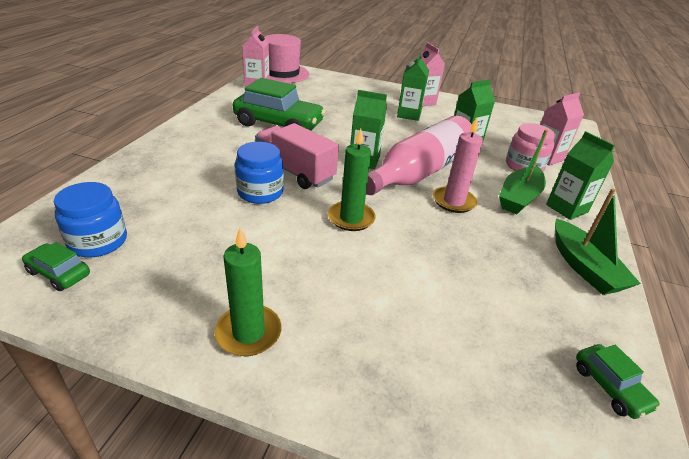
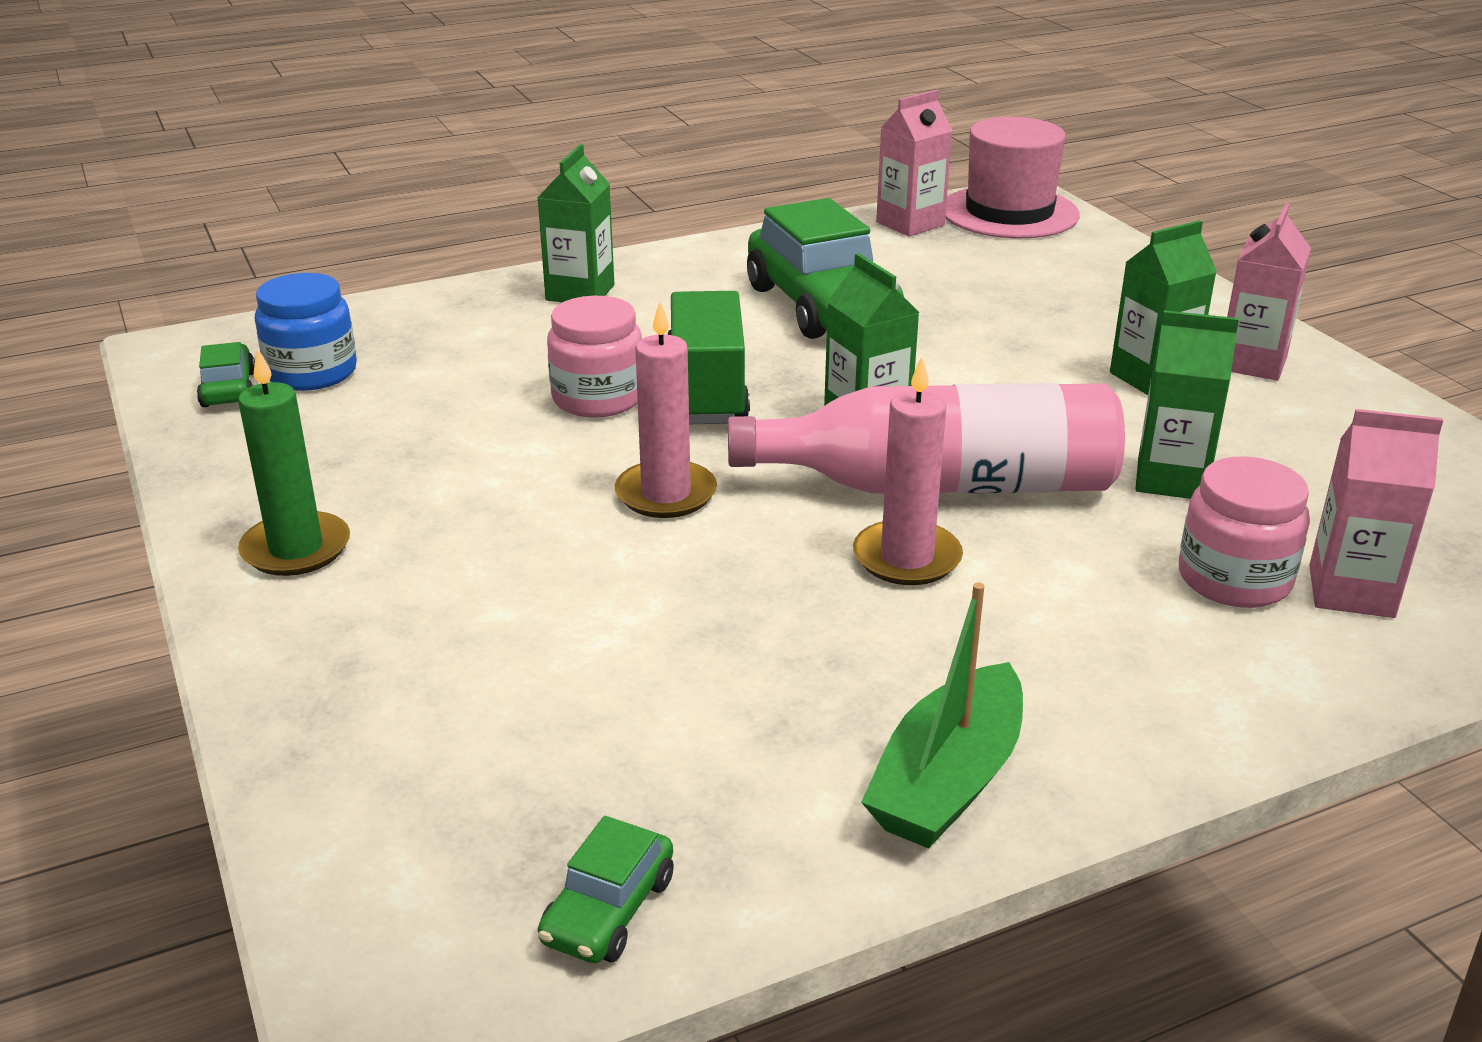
camera: 50 degrees right, 5 degrees down
(260, 192) = (598, 398): blue jar -> pink jar
(295, 171) = (707, 390): pink truck -> green truck
(351, 218) = (666, 494): green candle -> pink candle
(519, 198) = (1074, 620): green boat -> none
(566, 208) = (1153, 691): green carton -> green carton (580, 293)

